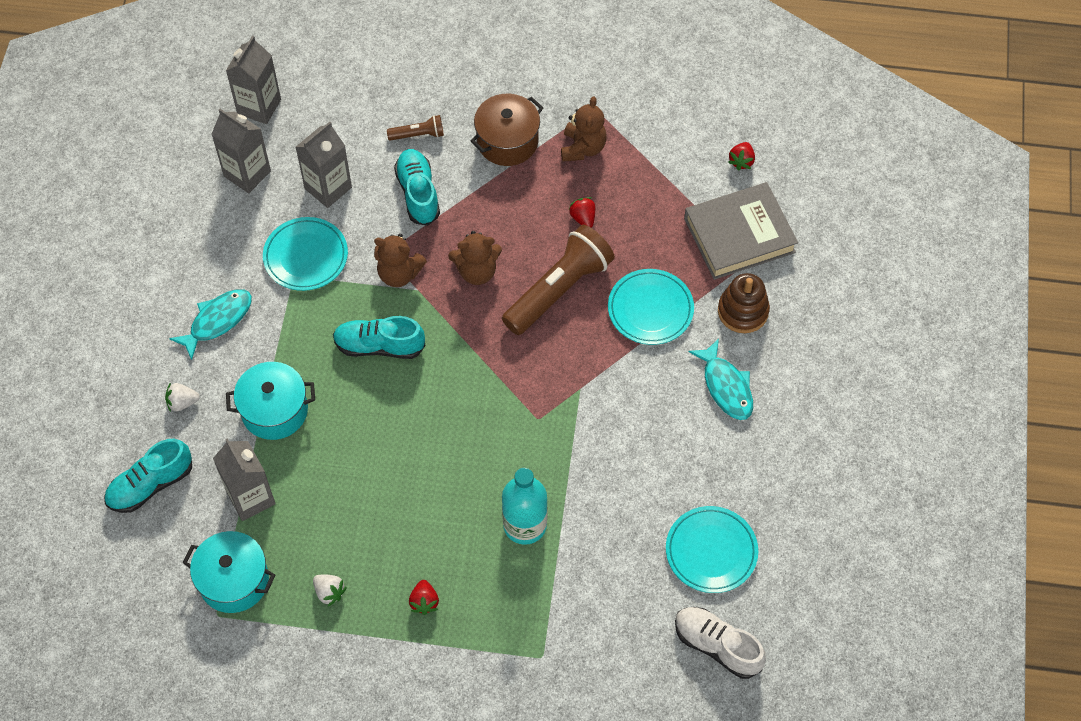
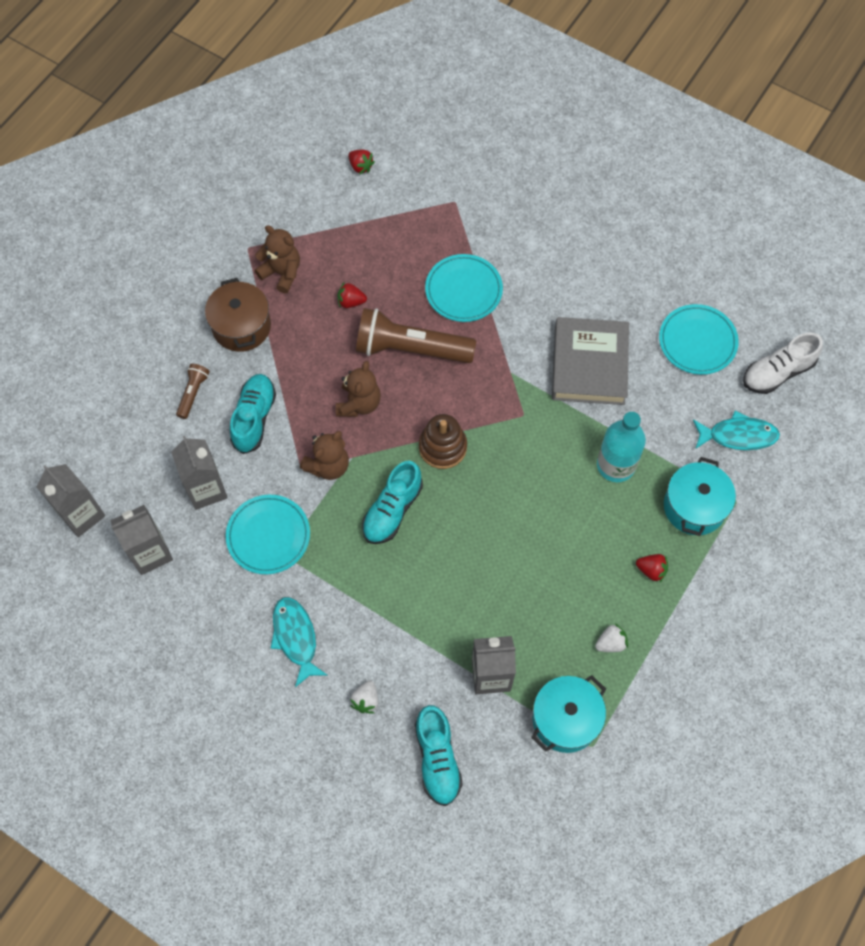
camera: 65 degrees left, 5 degrees up
(274, 410) = (413, 622): turquoise pot -> turquoise pot (694, 507)
(418, 193) = (254, 418): turquoise shoe -> turquoise shoe turned 90 degrees clockwise
(559, 290) = (410, 348): brown flashlight -> brown flashlight turned 60 degrees counterclockwise
(726, 386) = (560, 268): turquoise fish -> turquoise fish (738, 435)
(739, 235) = (428, 199): grey book -> grey book (589, 365)
(743, 311) = (499, 227): brown stacking toy -> brown stacking toy (442, 447)

